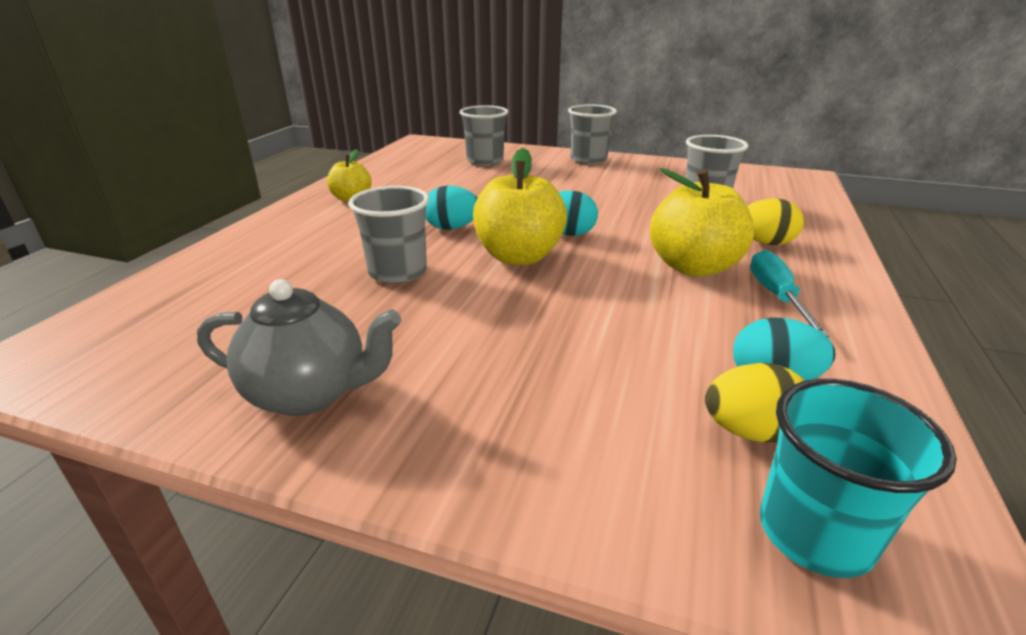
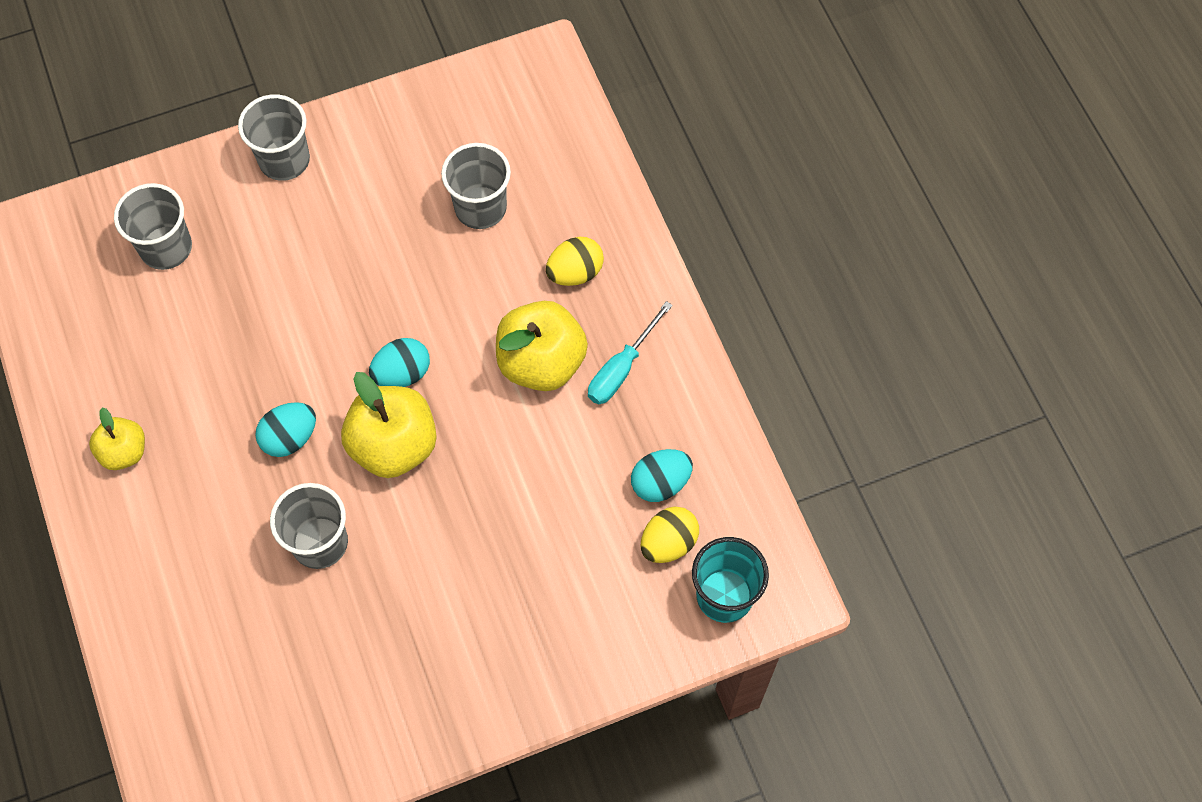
camera: 40 degrees left, 35 degrees up
(310, 393) = (410, 702): grey teapot -> none
(776, 296) = (621, 368): turquoise screwdriver -> turquoise screwdriver turned 105 degrees counterclockwise

